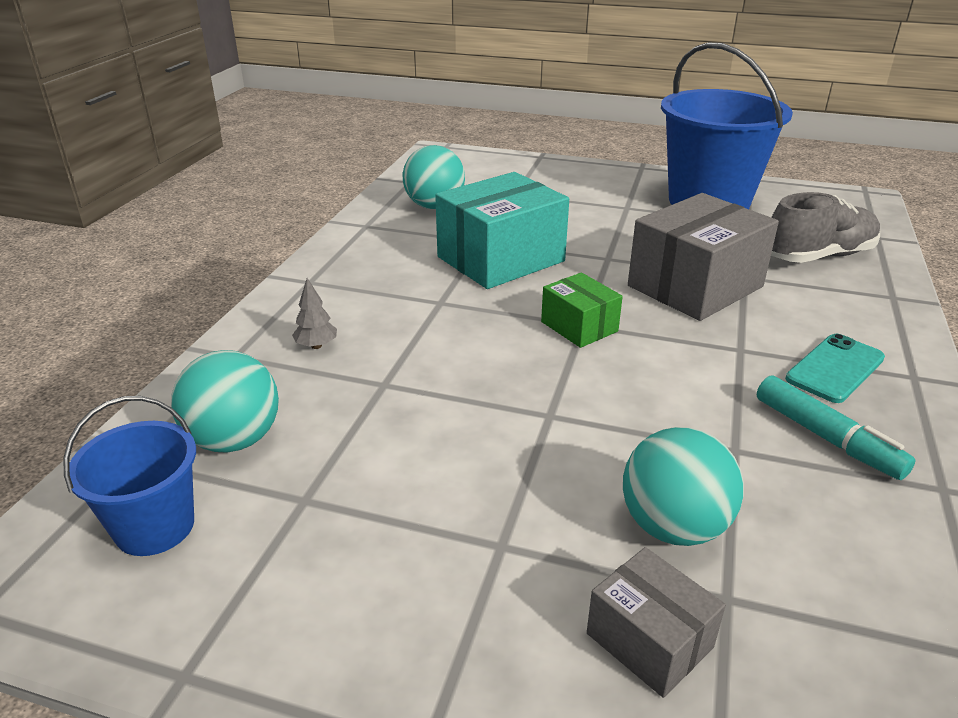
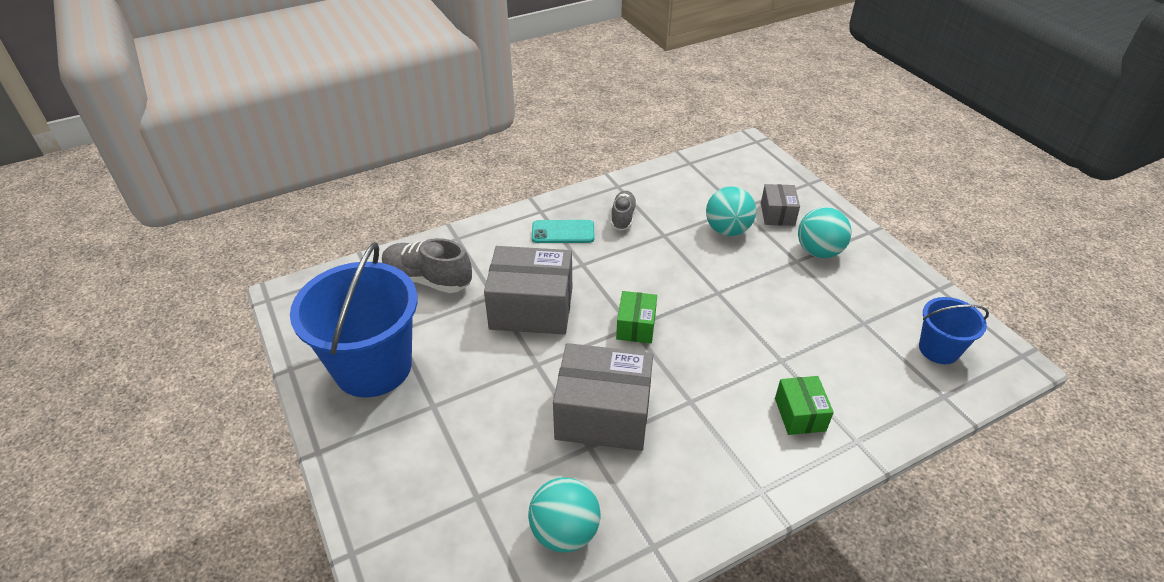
camera: 135 degrees left, 10 degrees up
(234, 440) = (883, 374): turquoise ball -> turquoise ball (818, 251)
(316, 346) = (800, 414): grey tree -> green box
(500, 259) = (603, 414): turquoise box -> grey box
(826, 438) = (623, 217): turquoise marker -> grey shoe

